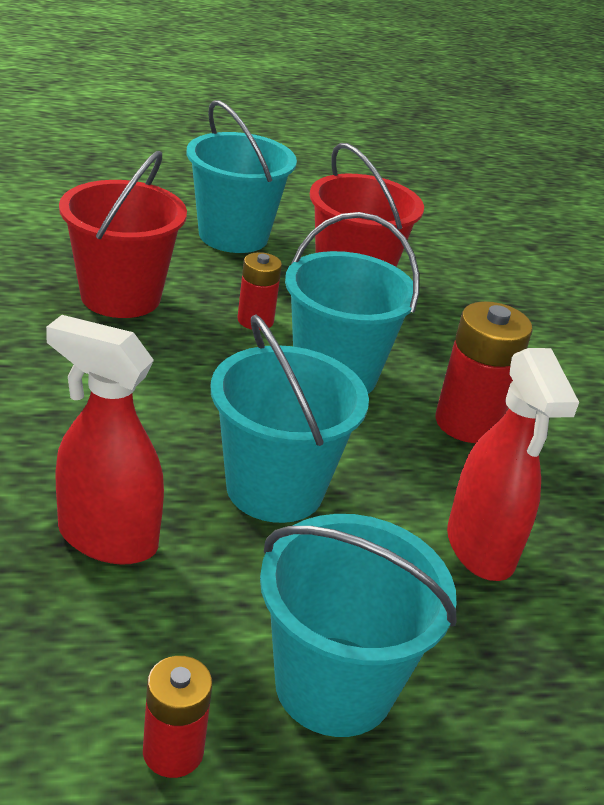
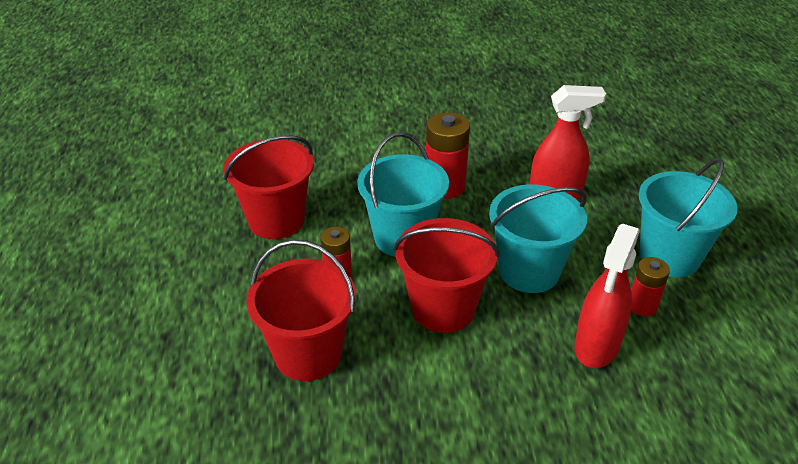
camera: 80 degrees left, 5 degrees up
(173, 751) = (733, 314): red battery -> red battery (642, 306)
(192, 397) = (443, 309): none -> red bucket
(233, 236) = (200, 284): turquoise bucket -> none

